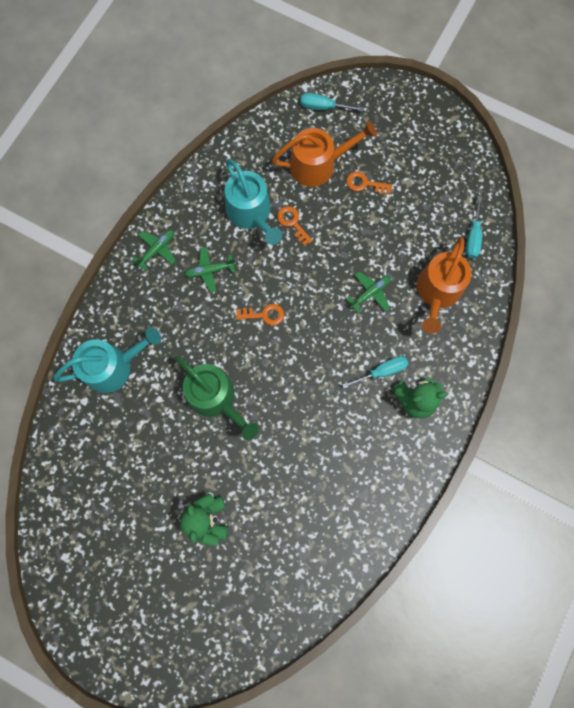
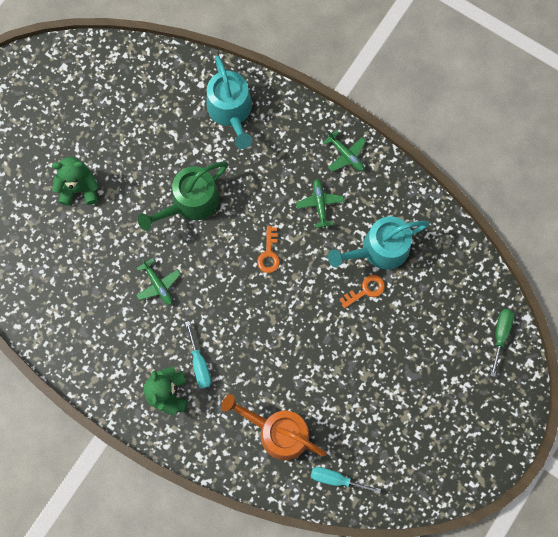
camera: 95 degrees right, 0 degrees up
(318, 164) = (431, 323): orange watering can -> none
(323, 107) = (500, 335): turquoise screwdriver -> green screwdriver
(364, 184) = (406, 370): orange key -> none
(370, 293) = (282, 362): green plane -> green plane (158, 285)

